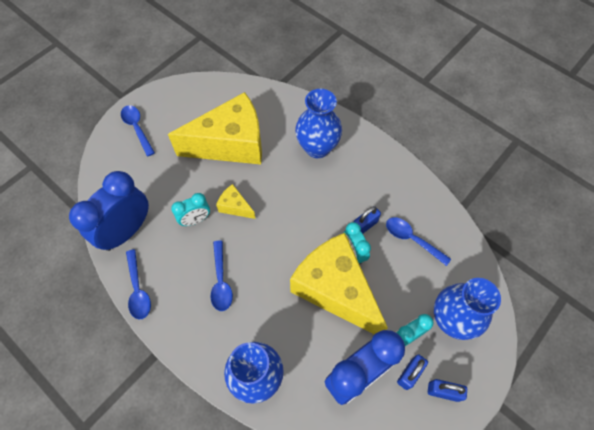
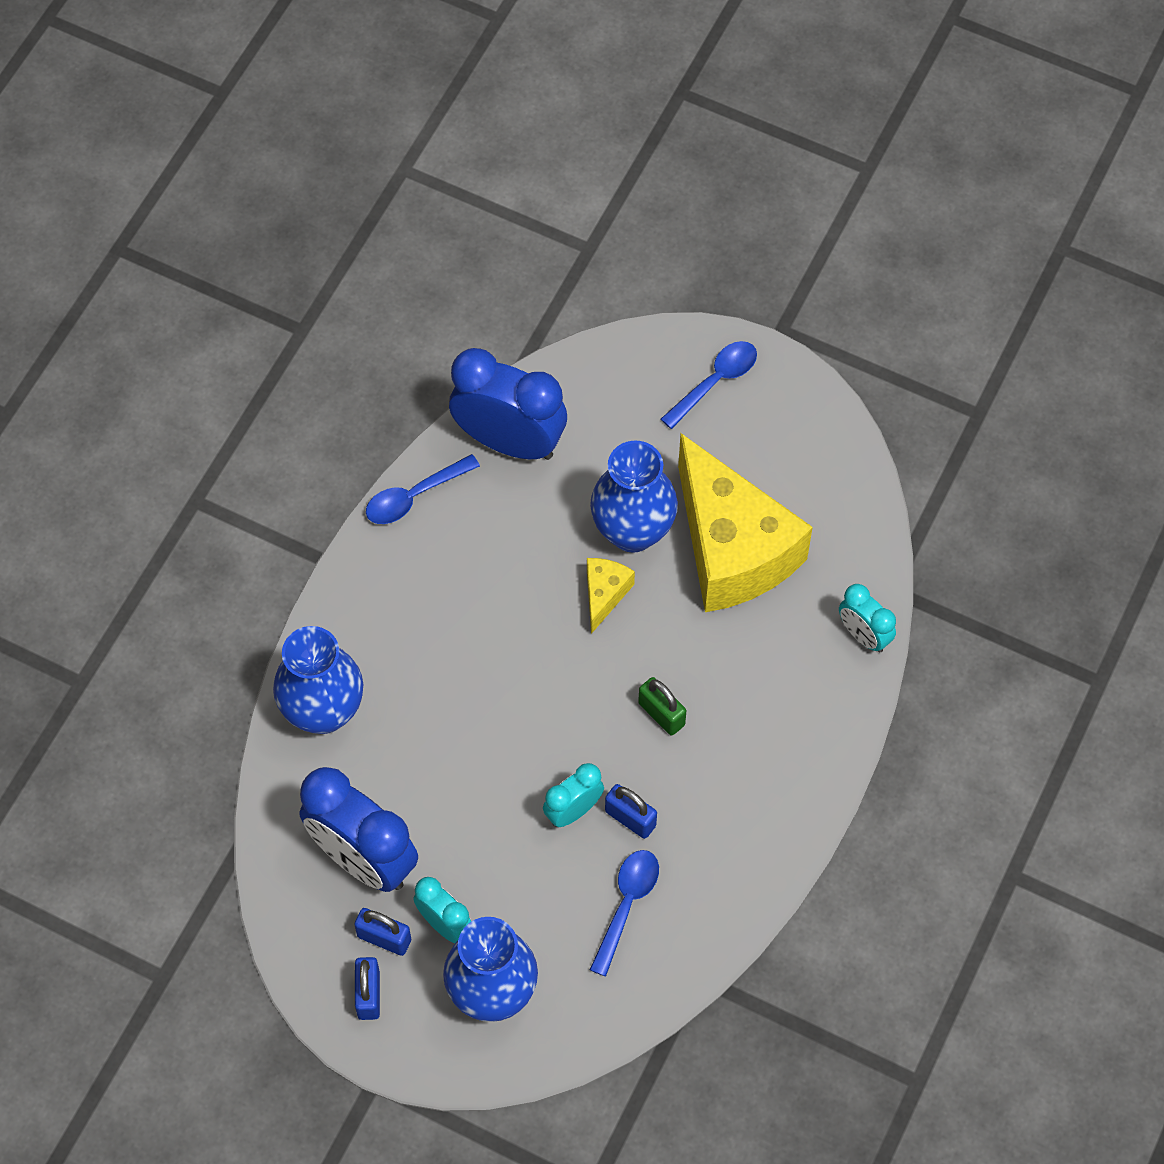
camera: 75 degrees right, 0 degrees up
(195, 220) = (561, 539): turquoise clock -> turquoise clock (863, 635)
(221, 281) = (462, 614): blue spoon -> none
(310, 197) = (661, 714): none -> green padlock
(317, 148) = (772, 701): blue vase -> blue vase (633, 531)
(335, 289) = (495, 794): yellow cheese -> none

